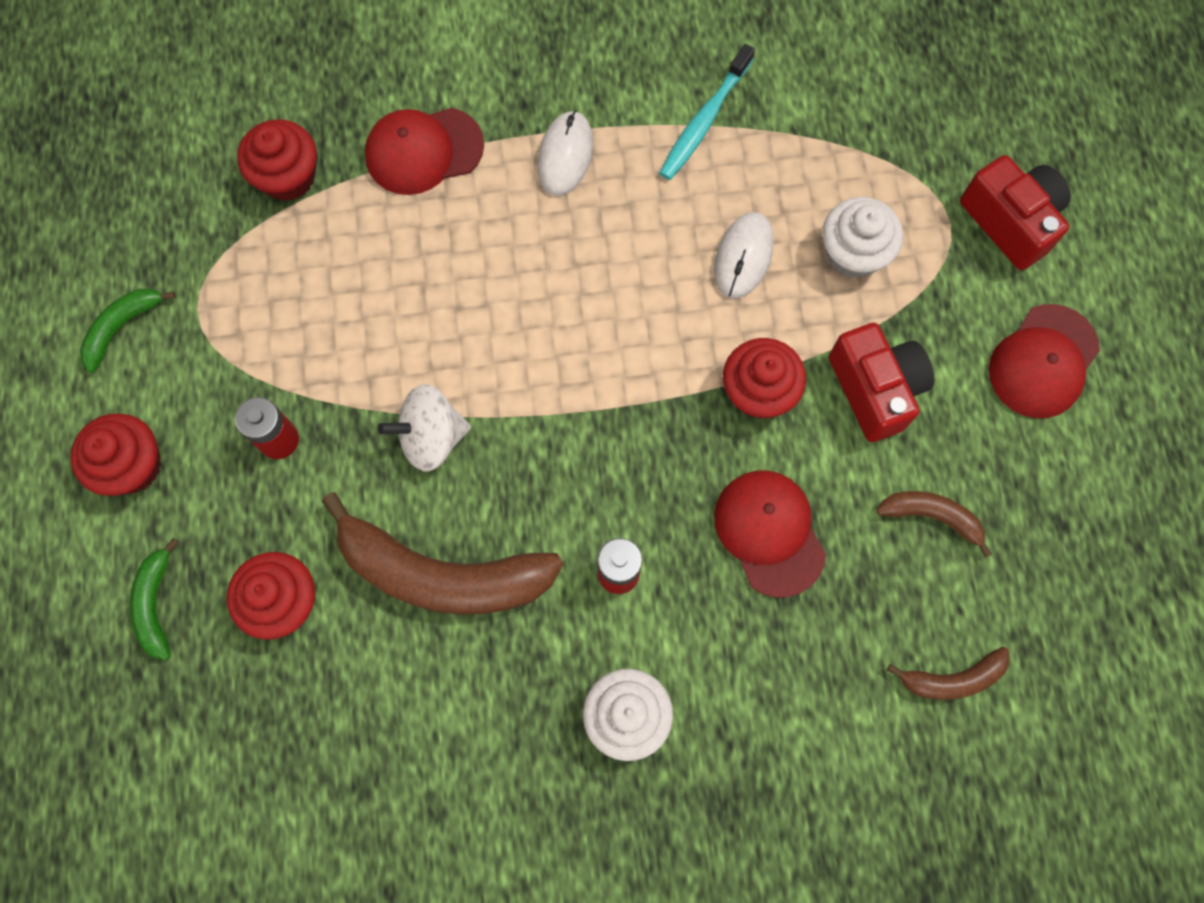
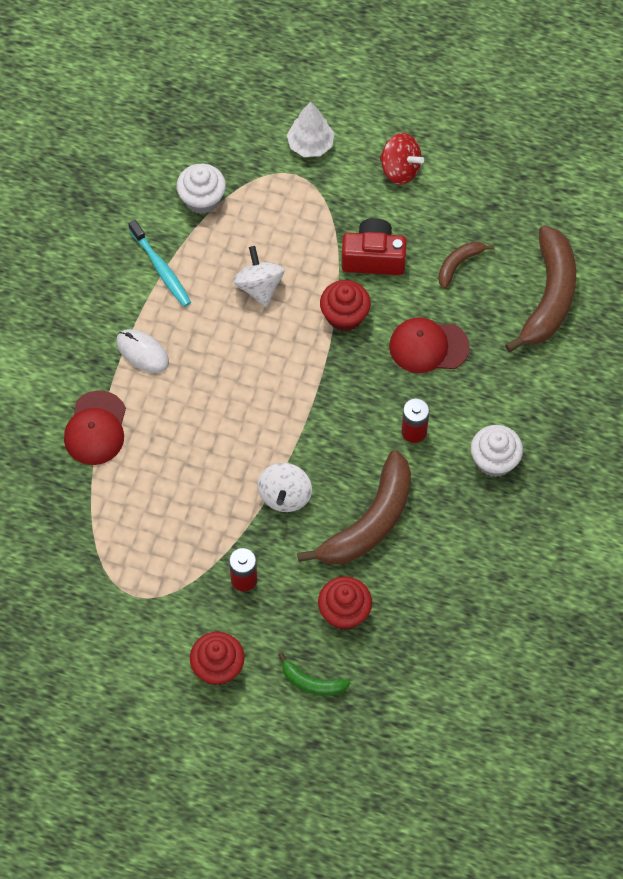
camera: 65 degrees left, 10 degrees down
(122, 327) = (123, 643): green banana -> none
(288, 176) = (70, 512): red cupcake -> none
(743, 257) = (259, 287): white mouse -> white spinning top
(853, 253) = (287, 230): white cupcake -> white cupcake (202, 199)
(952, 678) = (549, 296): brown banana -> brown banana, size x2.06
(1010, 221) = (310, 144): red camera -> white tree
(1043, 361) = (400, 169): red cap -> red spinning top

